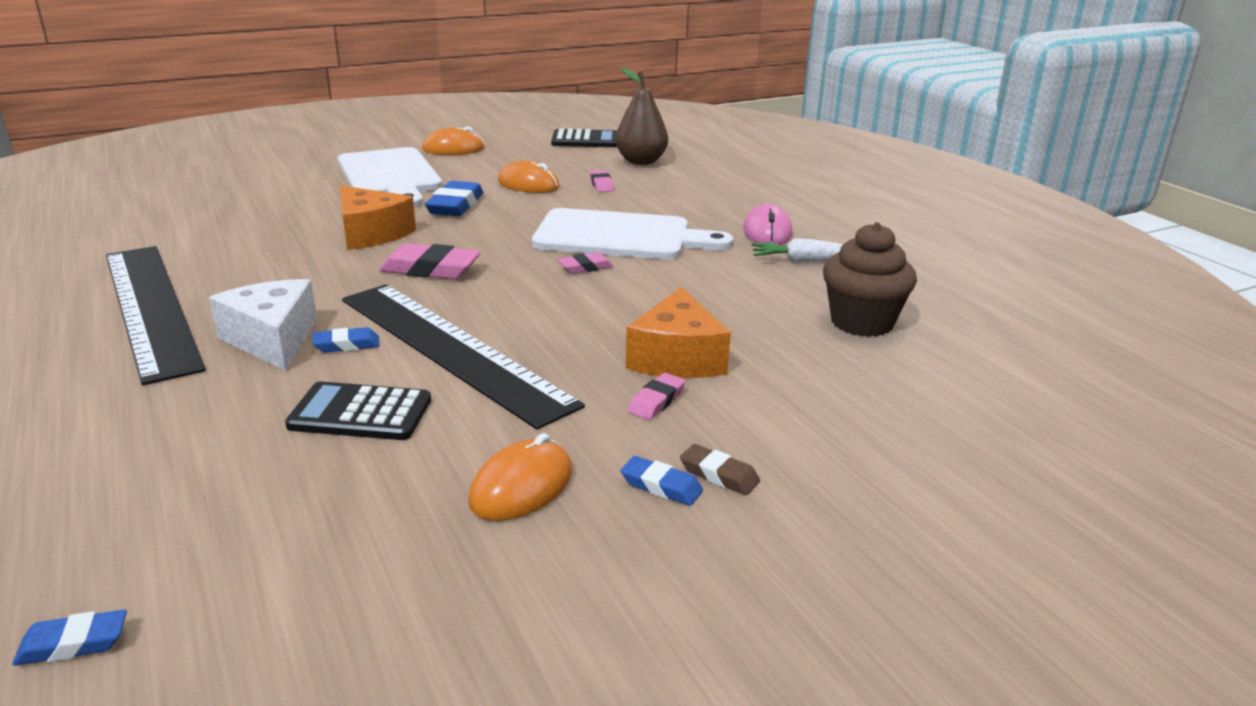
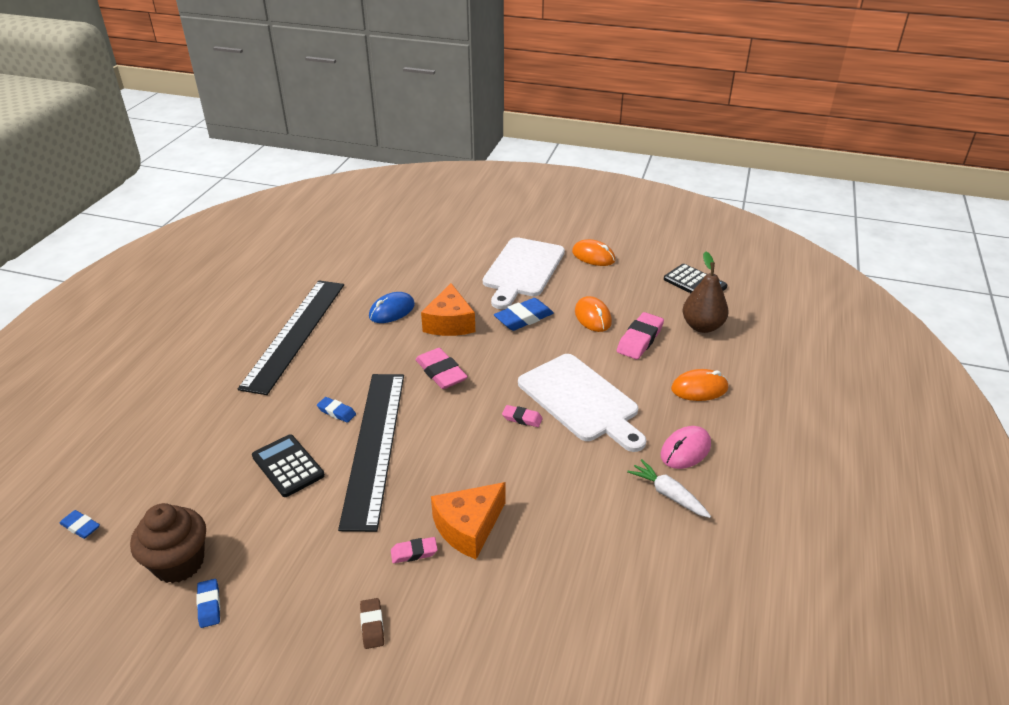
camera: 45 degrees right, 10 degrees up
(272, 247) = (392, 311): none -> blue mouse
(272, 339) = (313, 388): white cheese -> none
(521, 487) = (288, 563): orange mouse -> orange mouse (699, 388)
(601, 184) = (639, 340): pink eraser -> pink eraser, size x1.78
(661, 486) = (339, 611): blue eraser -> blue eraser (209, 605)
(862, 322) = (617, 575): brown cupcake -> brown cupcake (179, 563)

